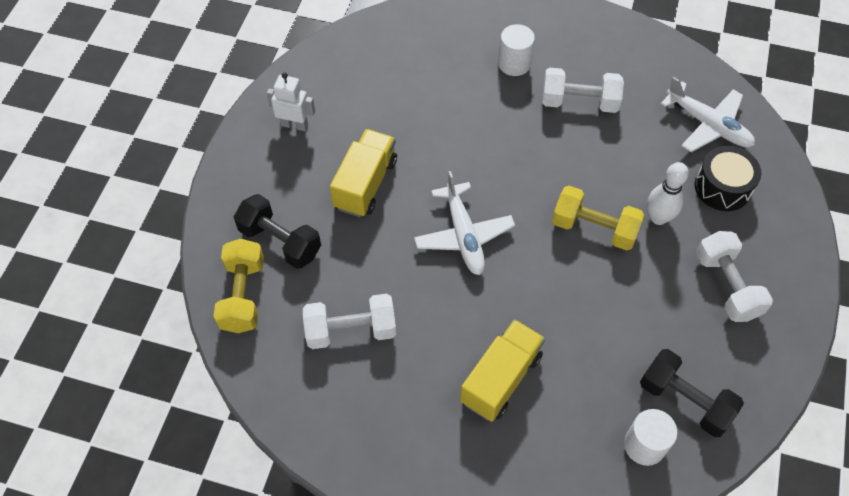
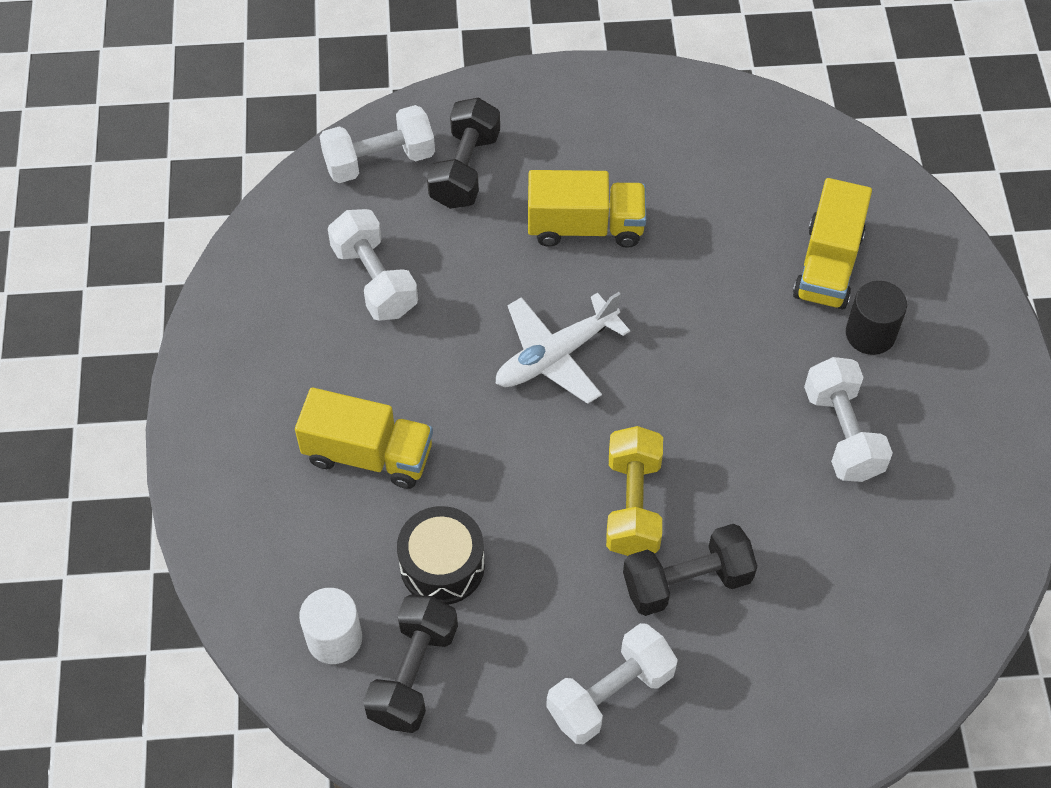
camera: 70 degrees right, 0 degrees up
(243, 295) = (379, 160): yellow dumbbell -> white dumbbell
(294, 125) = (639, 123): white robot -> none
(455, 66) = (827, 265): none -> yellow truck
(514, 63) = (870, 334): white cylinder -> black cylinder
(658, 218) = (687, 582): white bowling pin -> black dumbbell
(708, 125) = (887, 615): white plane -> none
(722, 187) = (779, 657): black drum -> black drum (442, 565)

